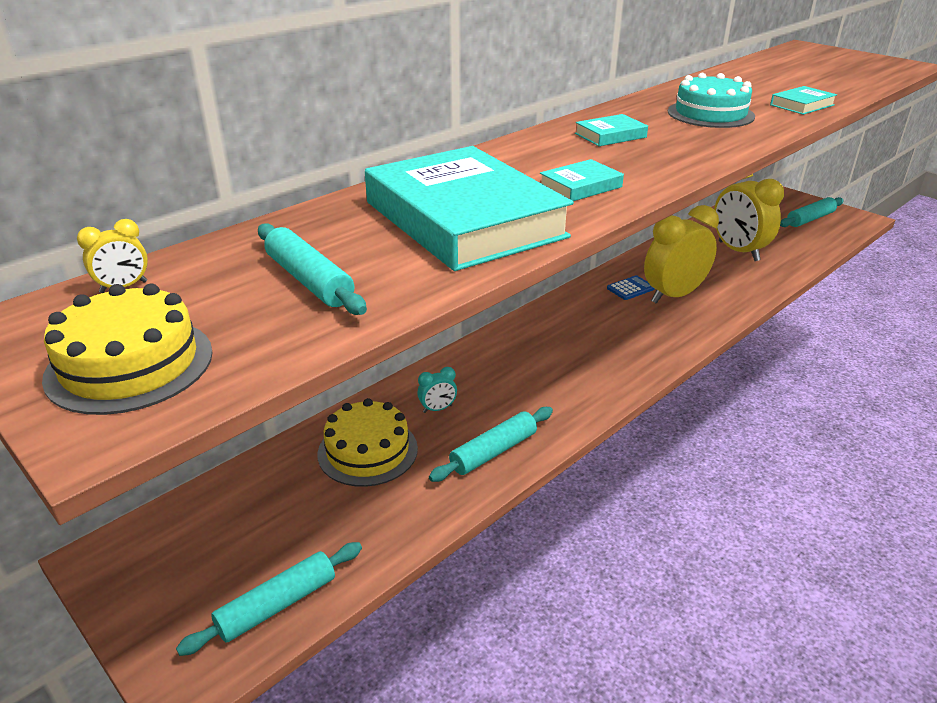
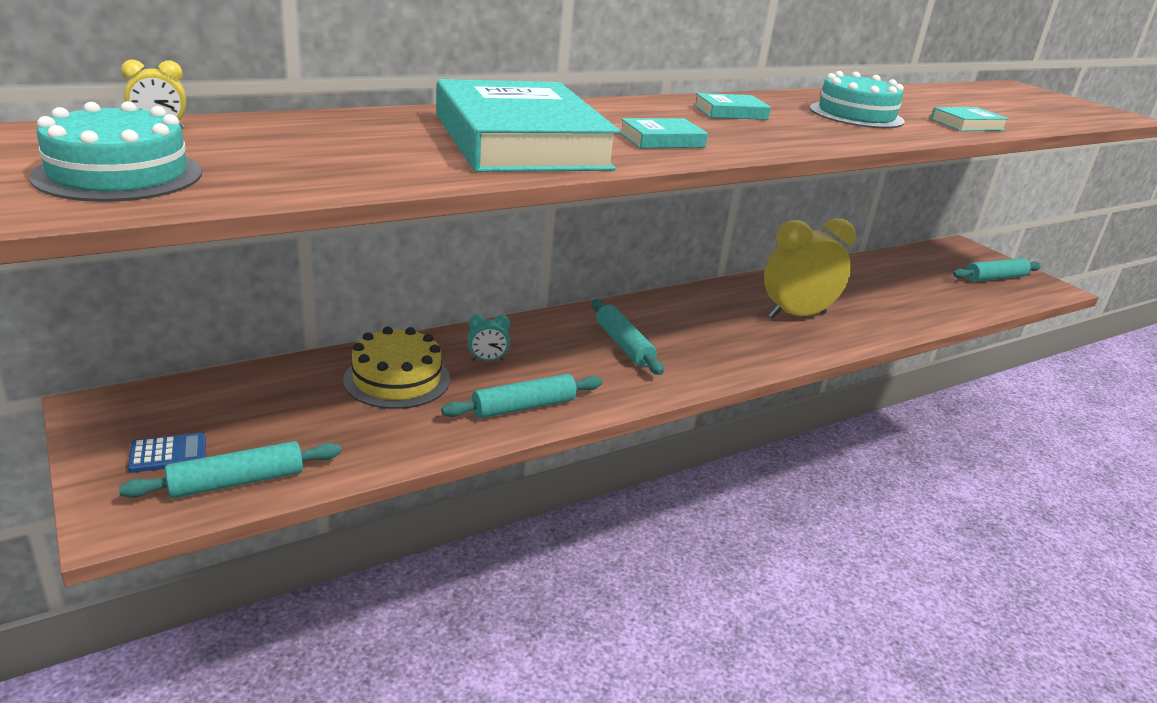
camera: 10 degrees right, 5 degrees down
(130, 364) = (119, 174): yellow cake -> turquoise cake
(309, 280) = (331, 154): turquoise rolling pin -> turquoise rolling pin (624, 345)
(630, 288) = (752, 300): blue calculator -> blue calculator (168, 454)
(738, 251) = (893, 291): yellow clock -> none

